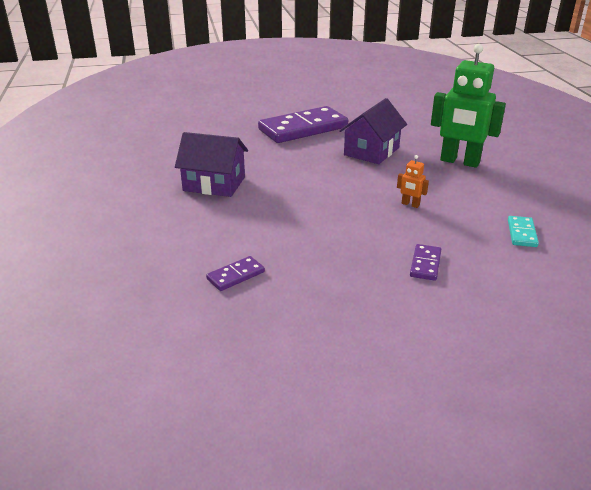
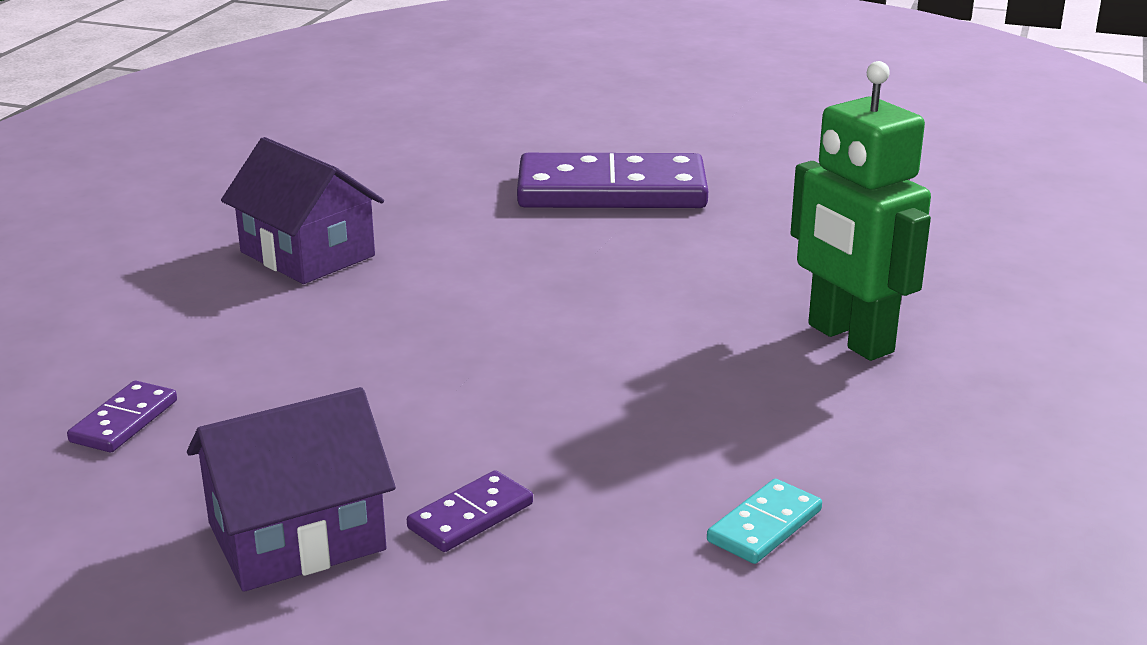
camera: 30 degrees right, 5 degrees down
(235, 275) = (124, 421): purple domino -> purple domino turned 60 degrees counterclockwise
(371, 151) = (685, 268): purple house -> purple house (296, 536)
(410, 204) = (610, 394): orange robot -> none

